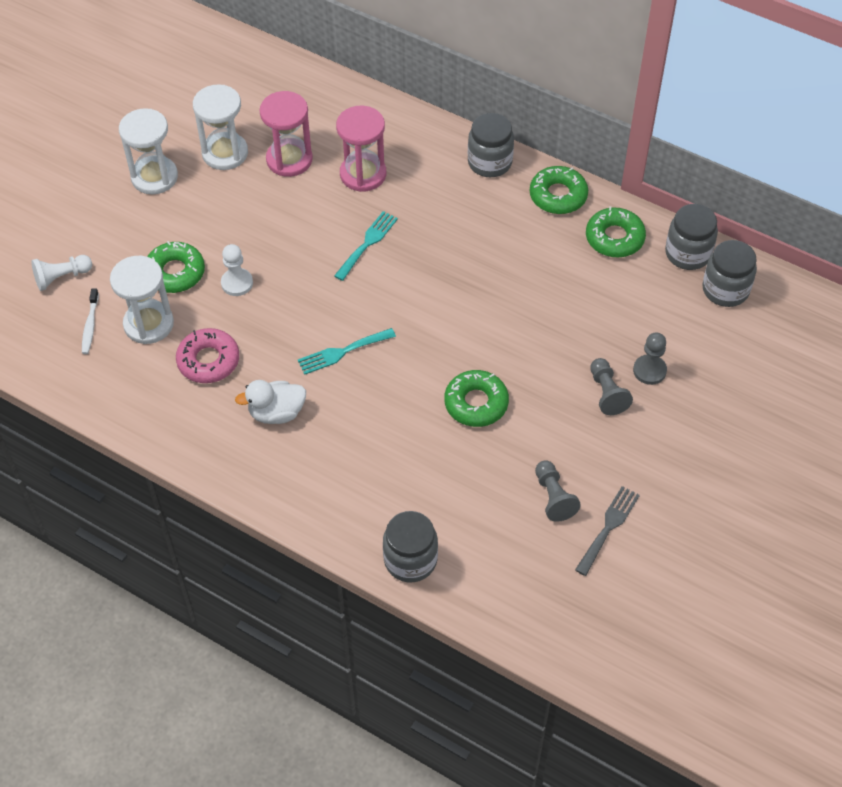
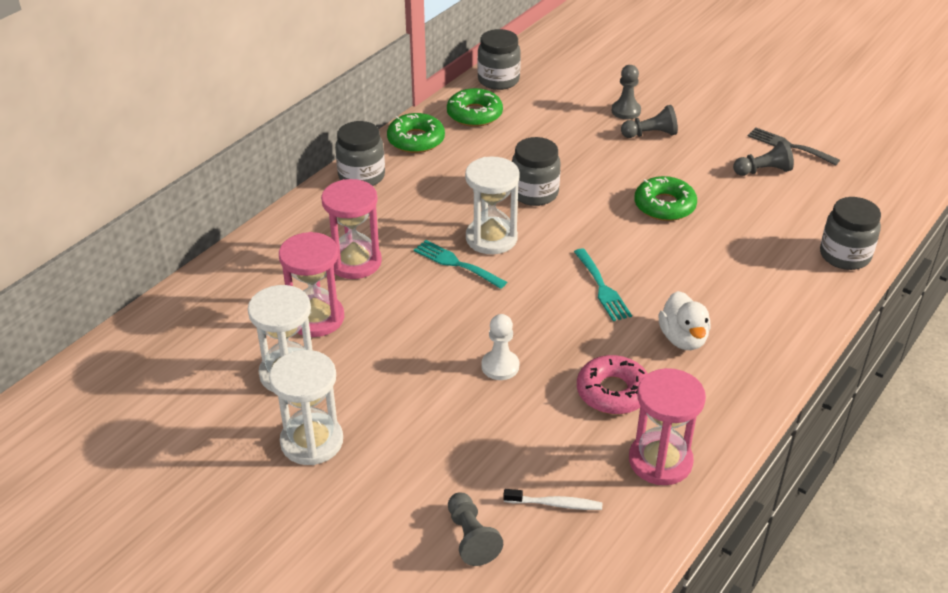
camera: 85 degrees left, 15 degrees down
(61, 277) = (471, 537): white pawn -> grey pawn
(132, 393) = (660, 461): none -> pink hourglass
(148, 324) = (556, 446): white hourglass -> white hourglass (491, 238)
(175, 273) = (477, 421): green donut -> none
(725, 290) = (540, 67): grey jar -> grey jar (534, 193)

